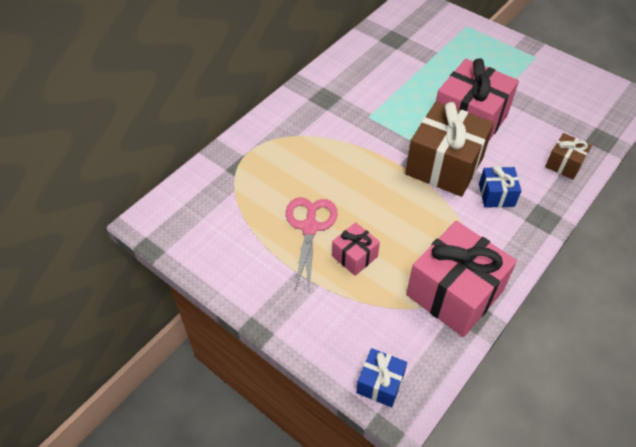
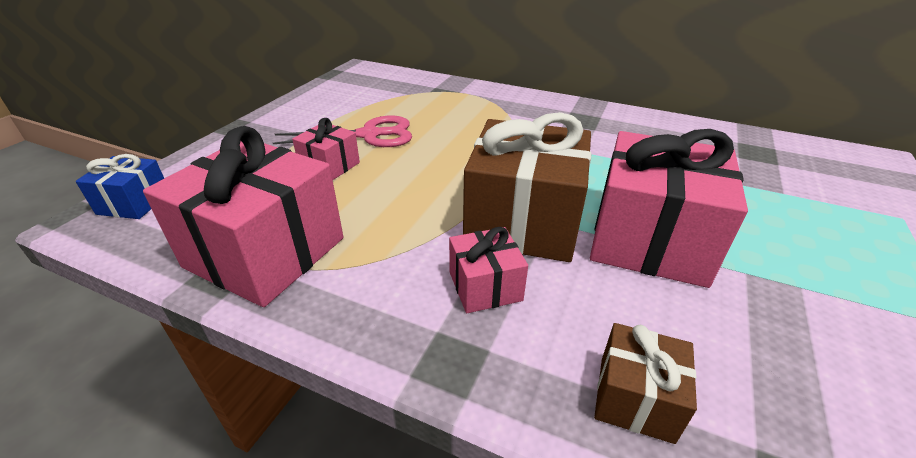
camera: 75 degrees right, 15 degrees down
(496, 195) = (485, 286): blue gift -> pink gift

